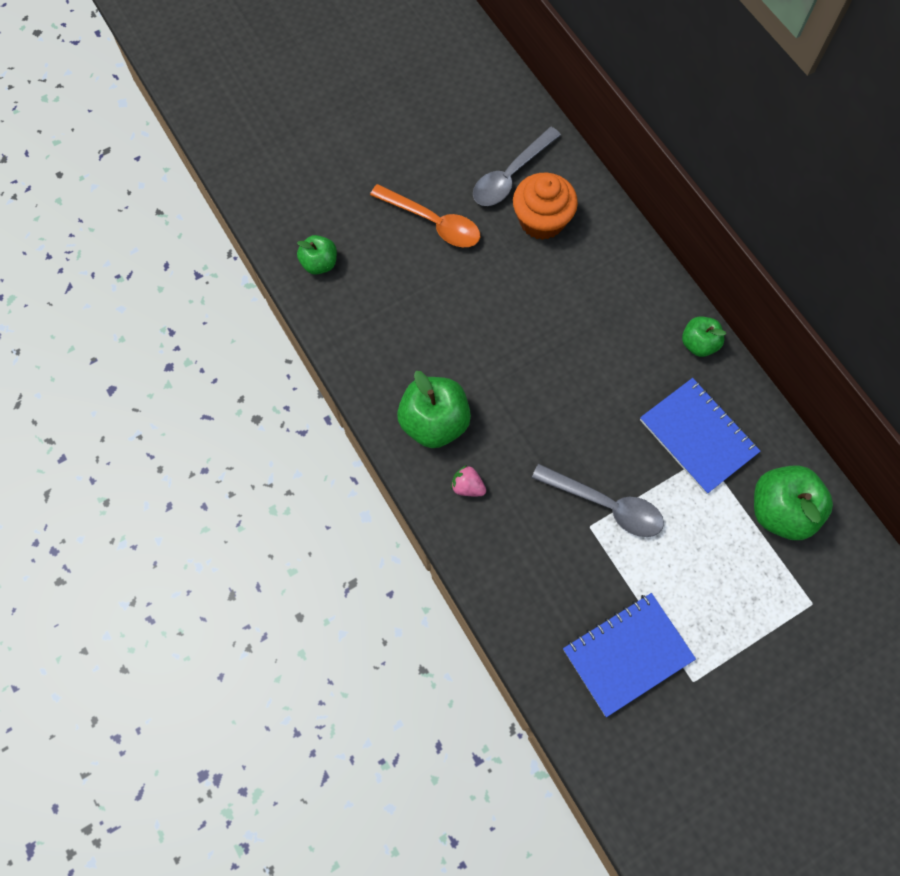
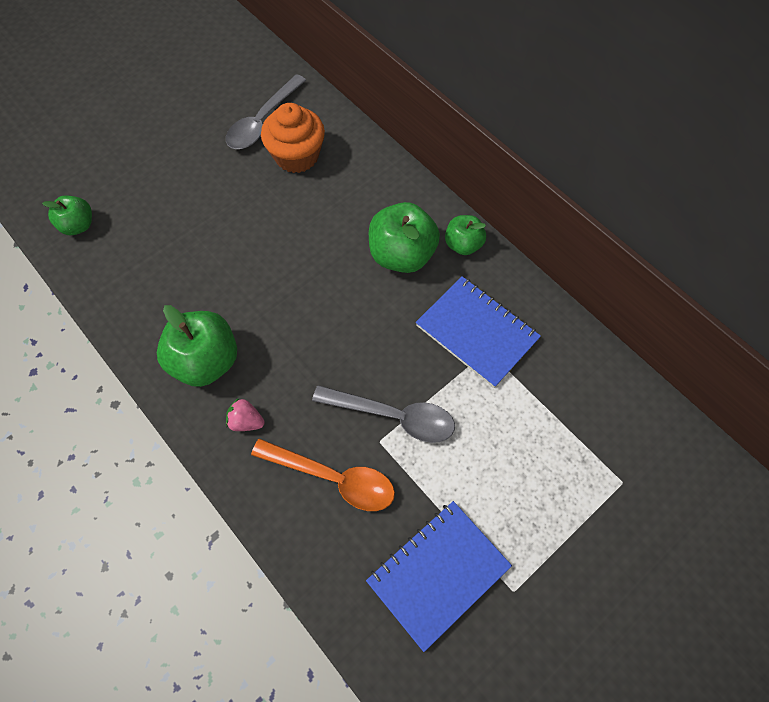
camera: 10 degrees left, 5 degrees down
(433, 222) = (191, 172): orange spoon -> orange spoon (334, 478)
(780, 510) = (571, 392): green apple -> green apple (402, 255)

